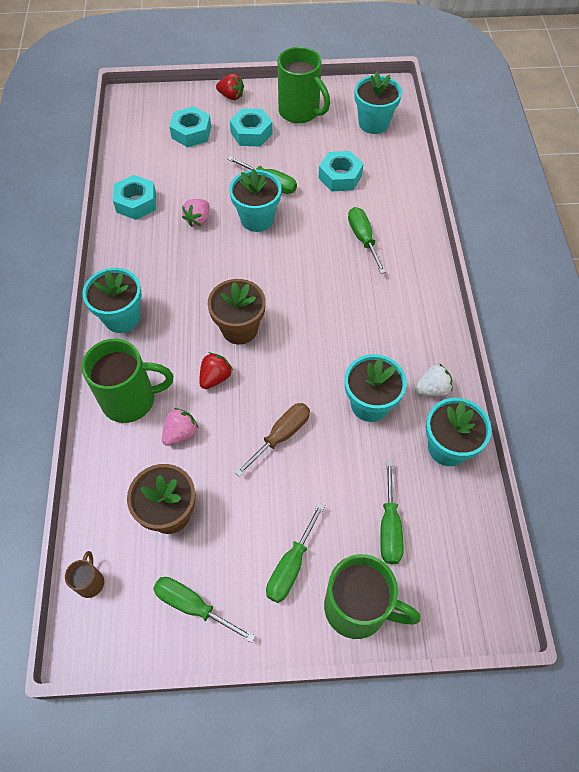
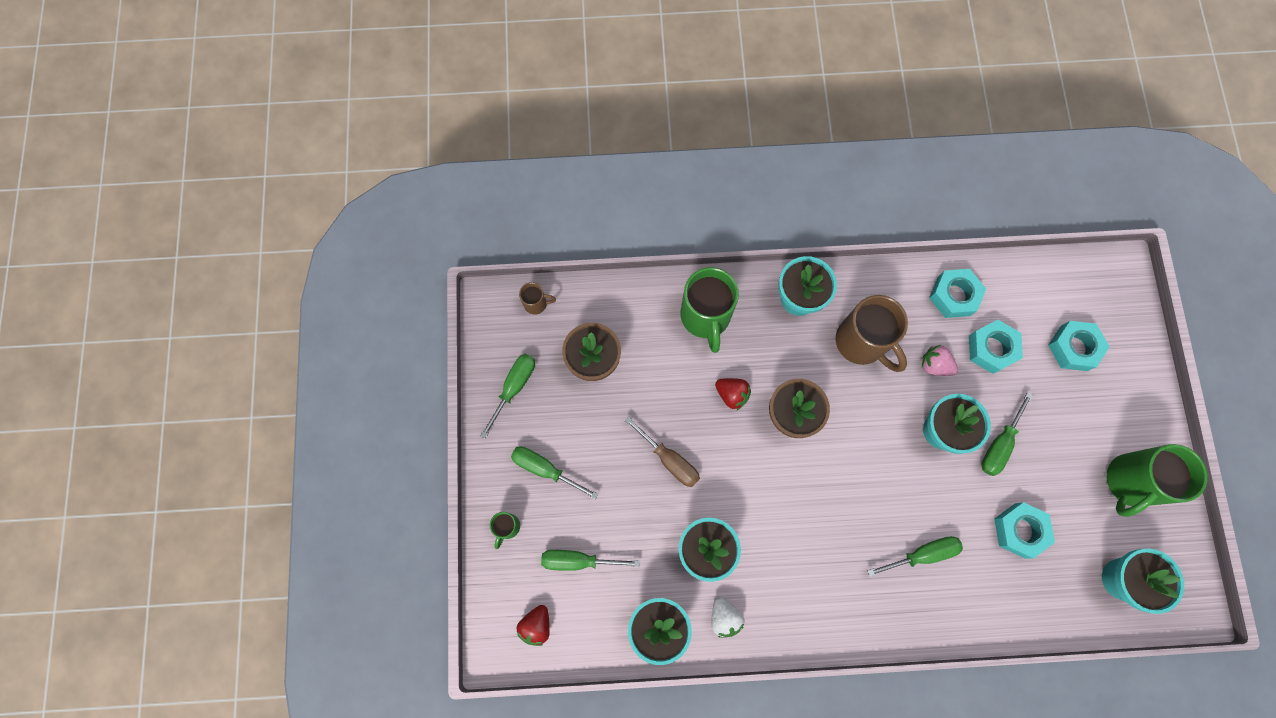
camera: 90 degrees right, 15 degrees up
(172, 270) = (861, 343): none -> brown mug
(180, 433) = (671, 365): pink strawberry -> none
(231, 96) = (1146, 393): red strawberry -> red strawberry (536, 625)
(251, 133) = (1082, 420): turquoise nut -> turquoise nut (991, 349)
(358, 608) = (507, 527): green mug -> green mug, size x0.46

